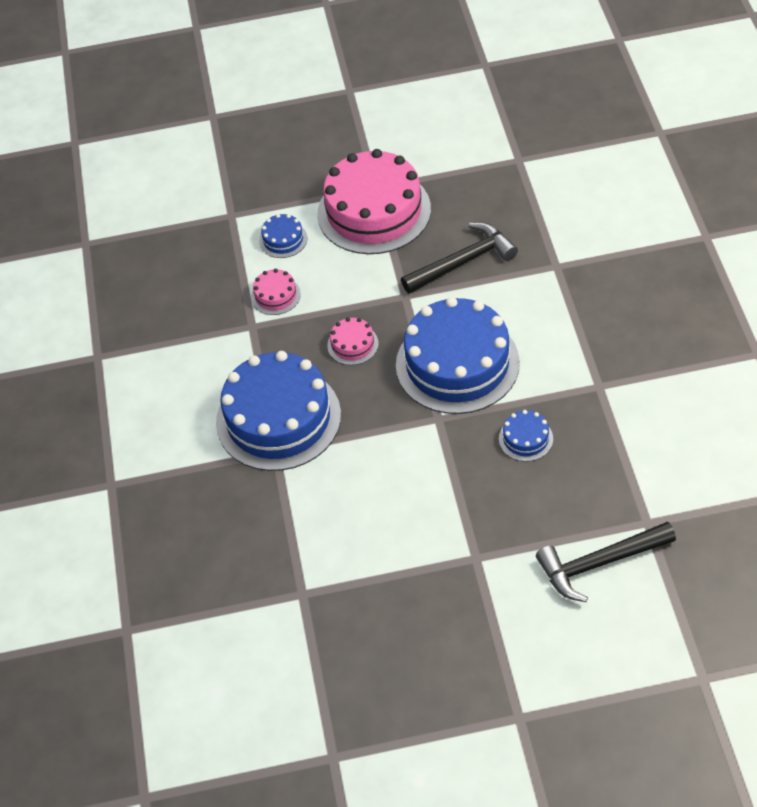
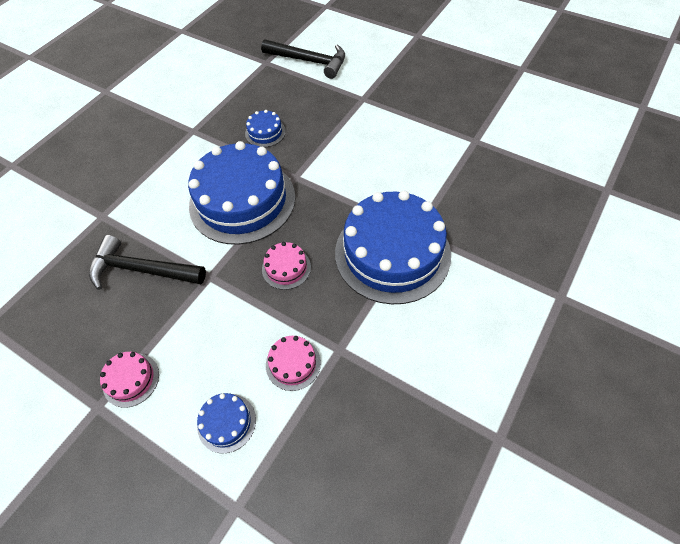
camera: 140 degrees left, 5 degrees up
(374, 211) = (131, 380): pink cake -> pink cake, size x0.42

